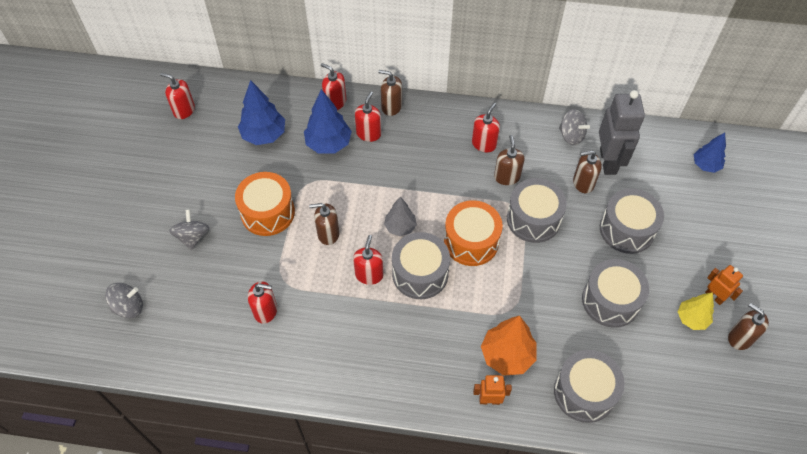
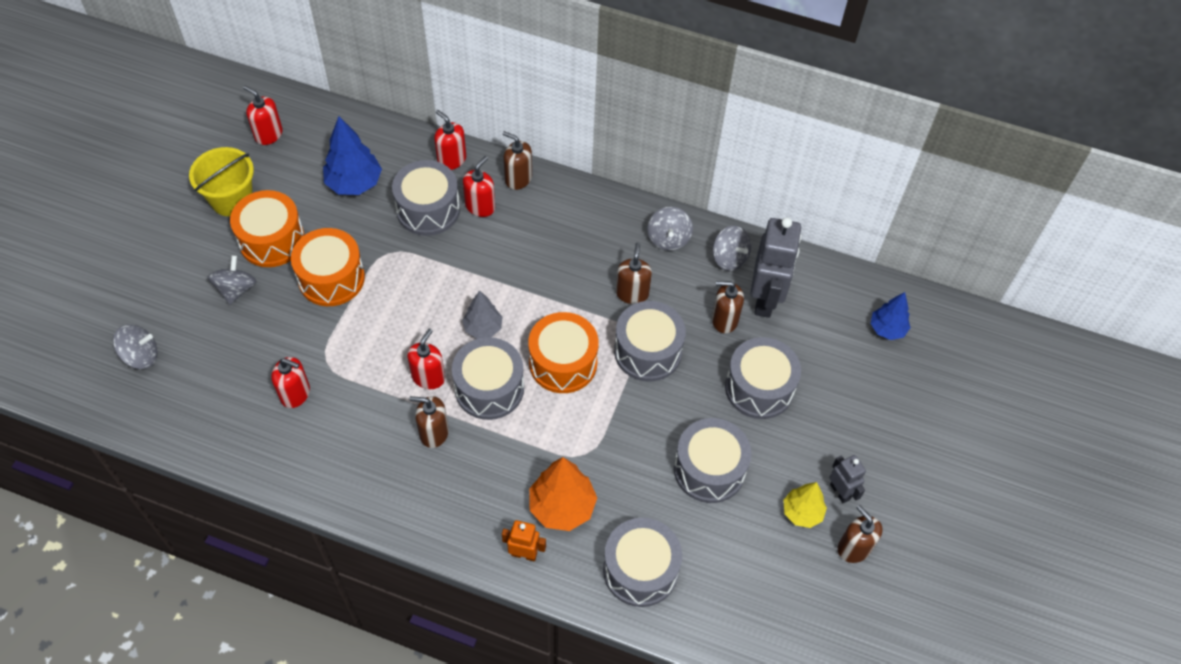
camera: 10 degrees right, 0 degrees up
(169, 166) = (232, 200): none -> yellow bucket
(210, 192) = (272, 240): none -> orange drum
(328, 144) = (428, 209): blue tree -> grey drum
(328, 234) = (395, 318): brown soap dispenser -> brown soap dispenser (434, 433)
(484, 144) = (617, 247): red soap dispenser -> none
(520, 130) = (668, 239): none -> grey spinning top
(714, 296) = (840, 492): orange robot -> grey robot

